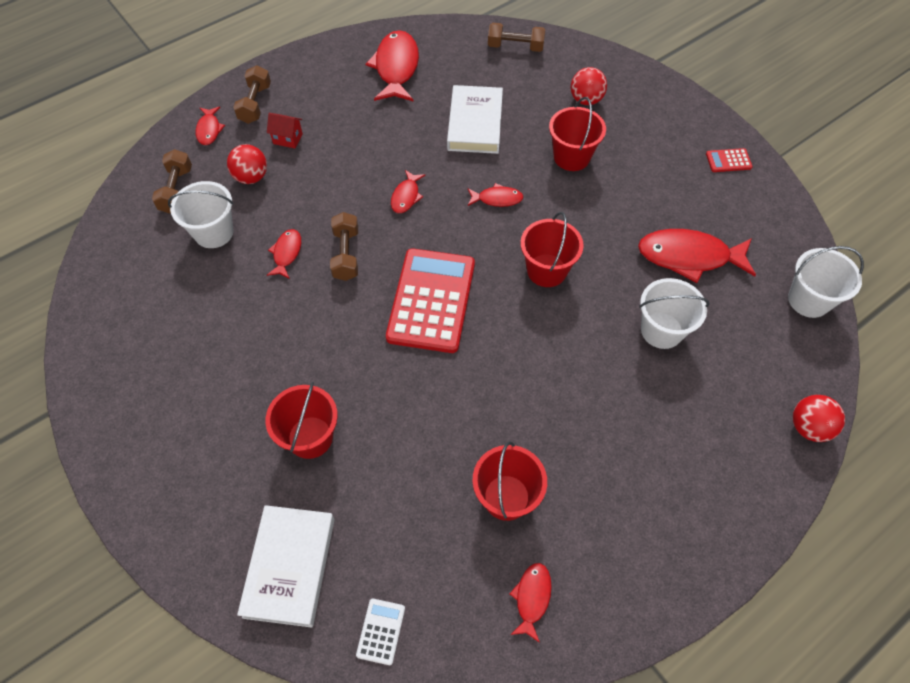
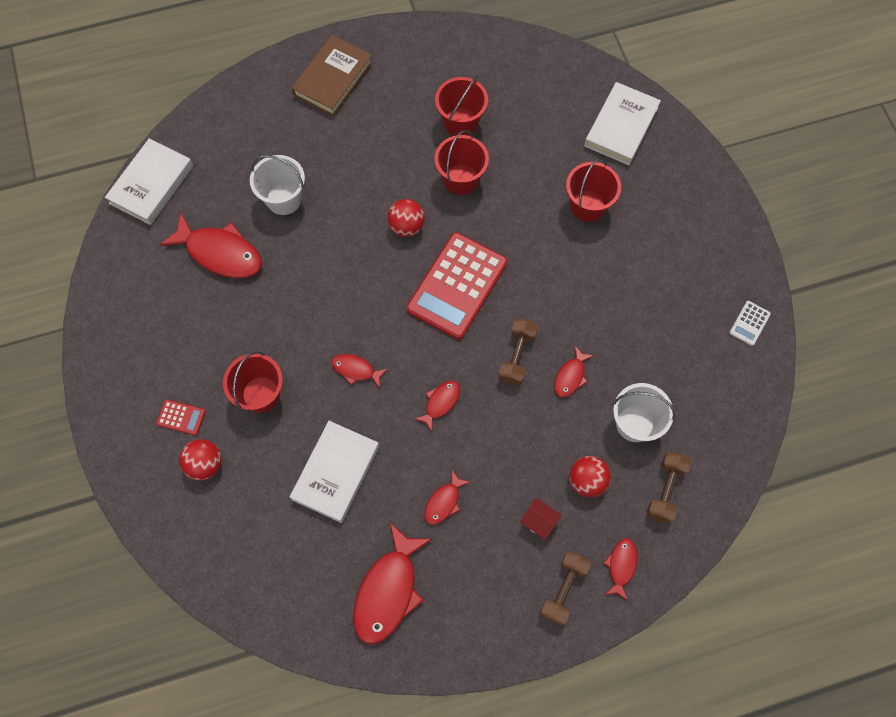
camera: 160 degrees left, 10 degrees up
(381, 631) = (571, 74): white calculator -> white calculator (749, 323)
(515, 47) = (238, 575): brown dumbbell -> none
(532, 598) = (470, 62): red fish -> red fish (444, 502)
(546, 270) = (347, 281): red bucket -> red bucket (461, 179)
(699, 502) = (333, 79): none -> brown book
(728, 161) = (116, 337): red calculator -> red calculator (181, 417)
(808, 300) = (152, 184): white bucket -> white book
(808, 427) = (226, 98): red ball -> red ball (406, 226)

